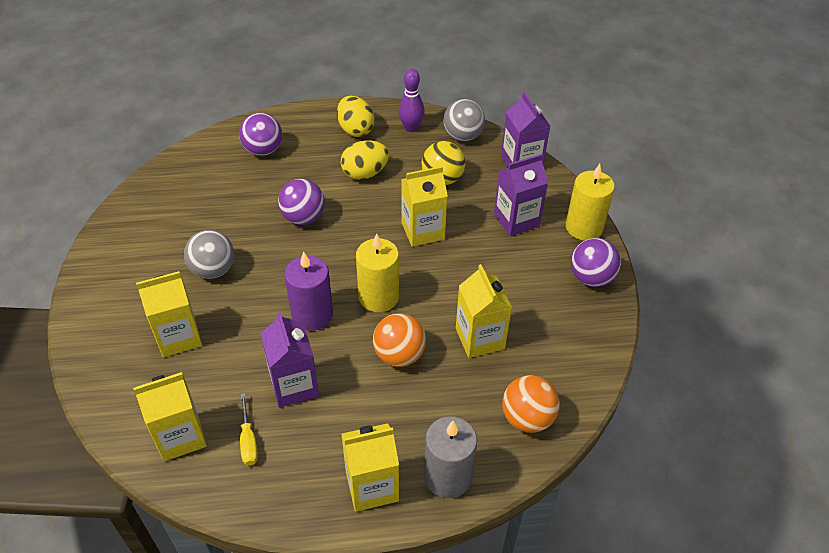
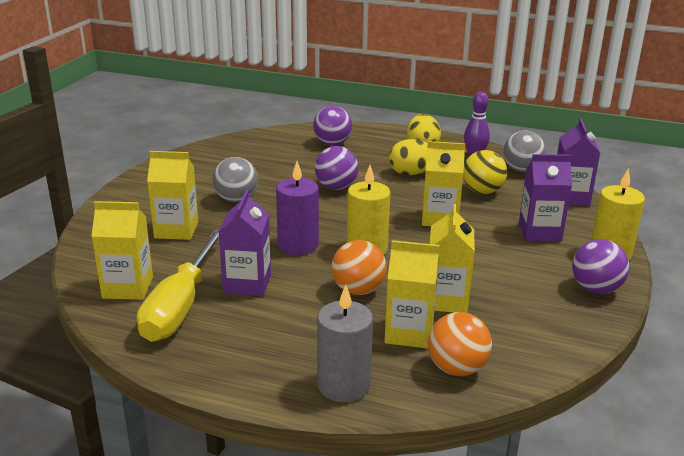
camera: 25 degrees right, 20 degrees down
(248, 440) = (180, 306): yellow screwdriver -> yellow screwdriver, size x2.38
(372, 486) = (265, 369): yellow carton -> yellow carton (409, 333)

